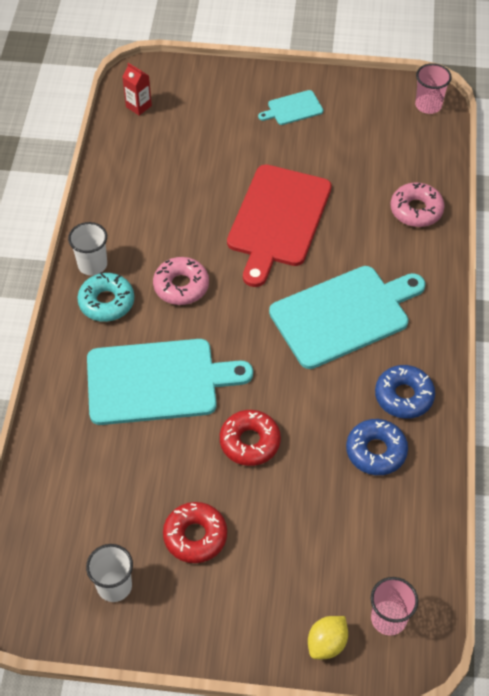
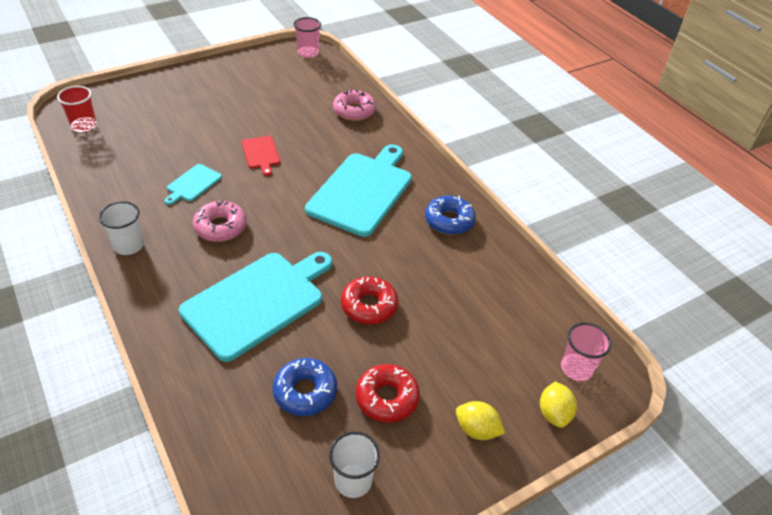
camera: 40 degrees left, 10 degrees down
(106, 302) = (164, 266): turquoise donut -> none
(138, 106) = (84, 126): red carton -> red cup
(246, 612) = (476, 430): none -> yellow lemon
(278, 219) = (261, 154): red cutting board -> red cutting board, size x0.46
(293, 108) = (213, 85): turquoise cutting board -> turquoise cutting board (193, 184)
(376, 451) = (463, 264): blue donut -> blue donut (305, 392)

